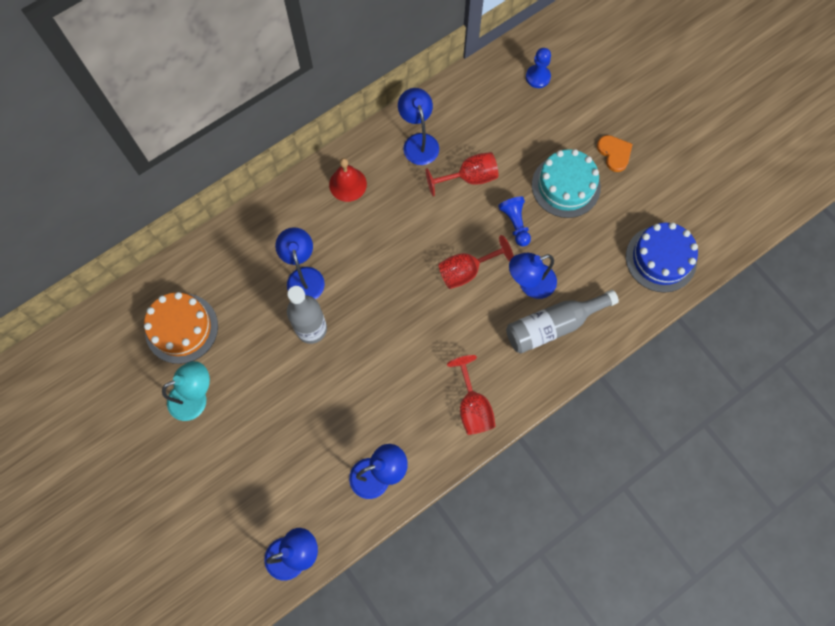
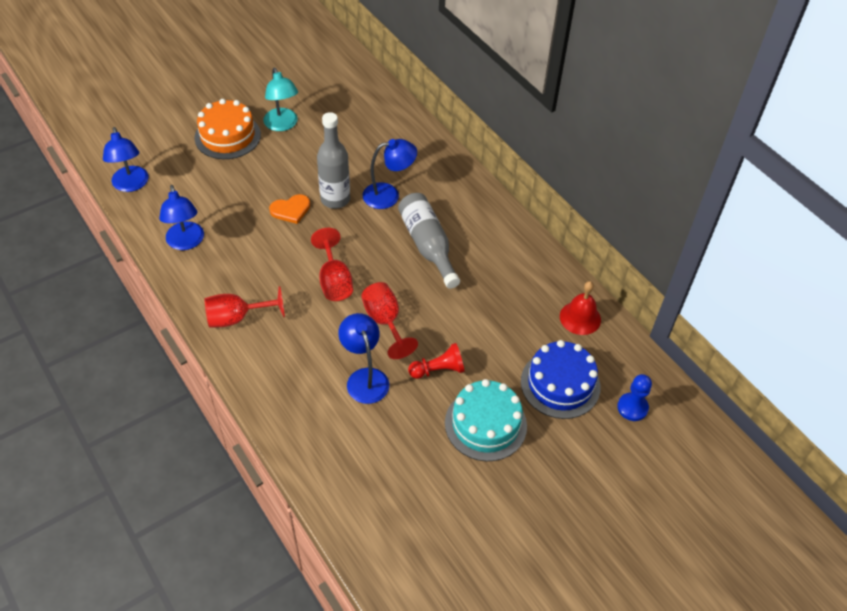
camera: 90 degrees right, 20 degrees down
(181, 328) = (347, 116): orange cake -> orange cake (227, 136)
(347, 184) = (486, 229): red bell -> red bell (580, 318)
(418, 142) = (537, 288): blue lamp -> none
(469, 178) = (495, 331): red goblet -> red goblet (334, 281)
(515, 224) = (438, 370): blue pawn -> red pawn
(553, 325) = (314, 396): grey bottle -> grey bottle (427, 245)
(614, 153) = (531, 482): orange heart -> orange heart (291, 210)
(661, 259) = (386, 519): blue cake -> blue cake (560, 384)

